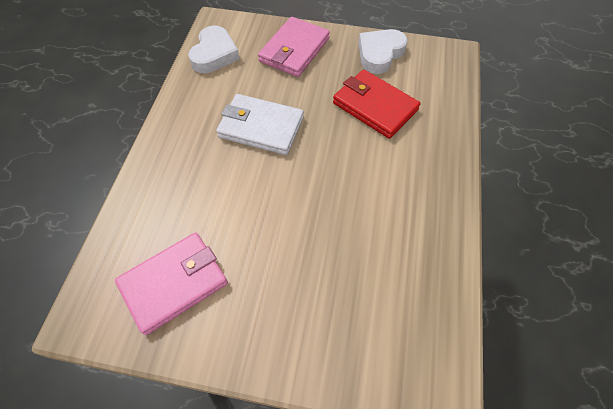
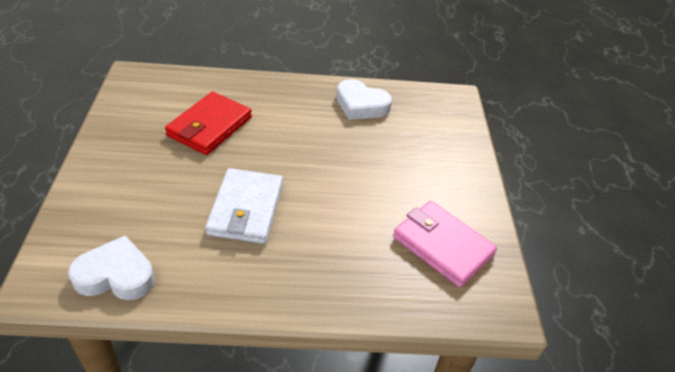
camera: 105 degrees left, 15 degrees down
(294, 50) = (115, 193): pink wallet -> none
(380, 54) = (129, 123): white heart -> white heart (361, 105)

